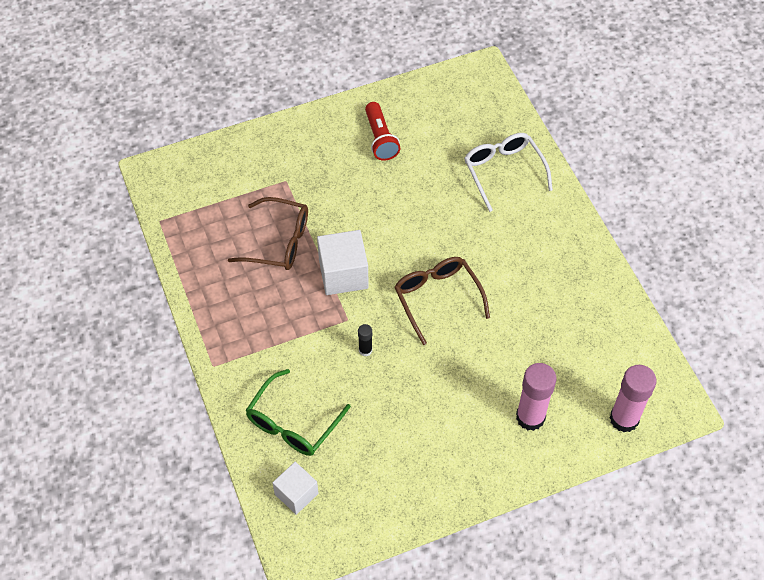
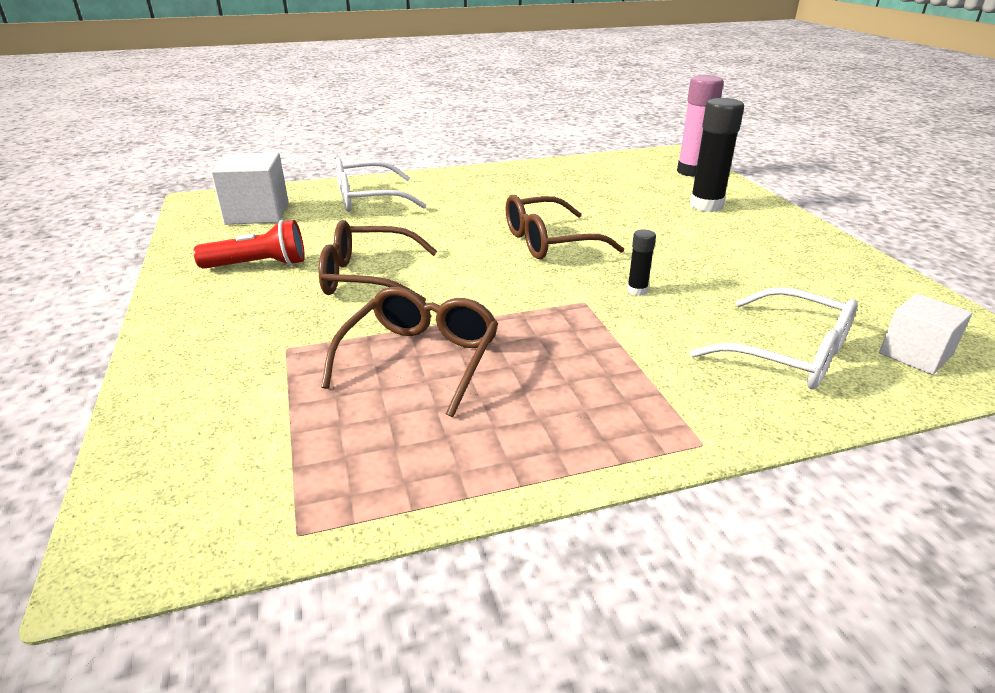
camera: 85 degrees left, 25 degrees down
(293, 422) = (787, 354): green glasses -> white glasses
(343, 274) = (501, 302): white cube -> white cube (257, 213)
(369, 200) = (369, 277): none -> brown glasses
(530, 417) = (706, 206): pink glue stick -> black glue stick

